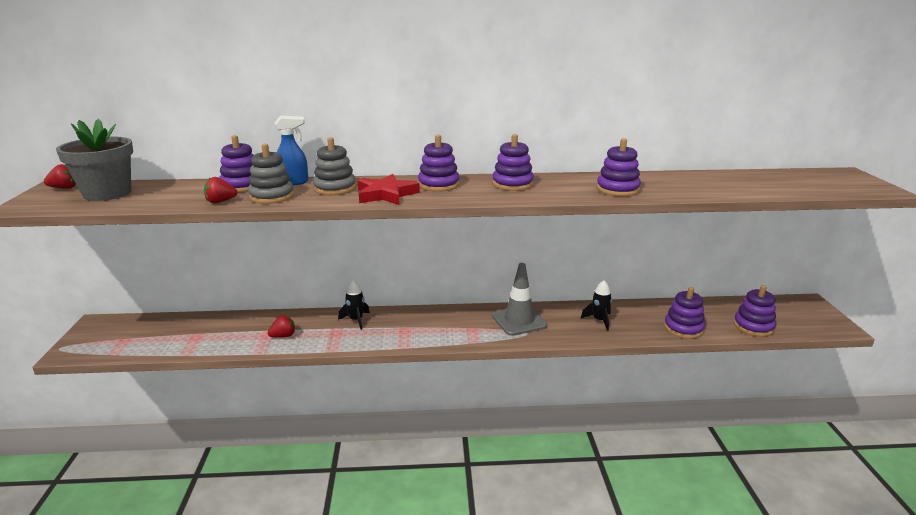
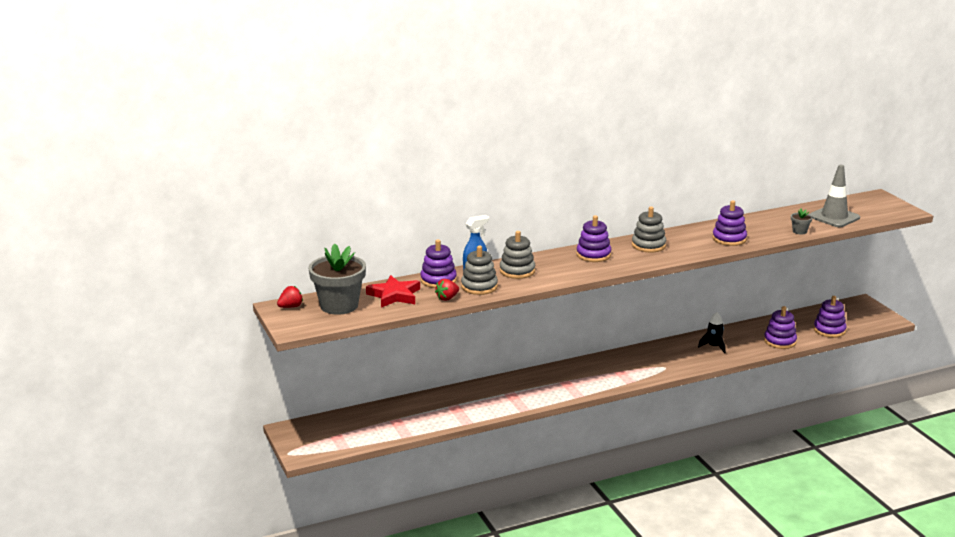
camera: 20 degrees left, 0 degrees up
(283, 336) = (471, 407): red strawberry -> none
(356, 320) = (518, 383): black rocket -> none
(386, 194) = (565, 271): red star -> red star (394, 295)
(512, 184) = (648, 245): purple stacking toy -> grey stacking toy
(519, 321) = (652, 359): grey traffic cone -> grey traffic cone (834, 217)
(717, 193) = (799, 231): none -> grey flower pot

